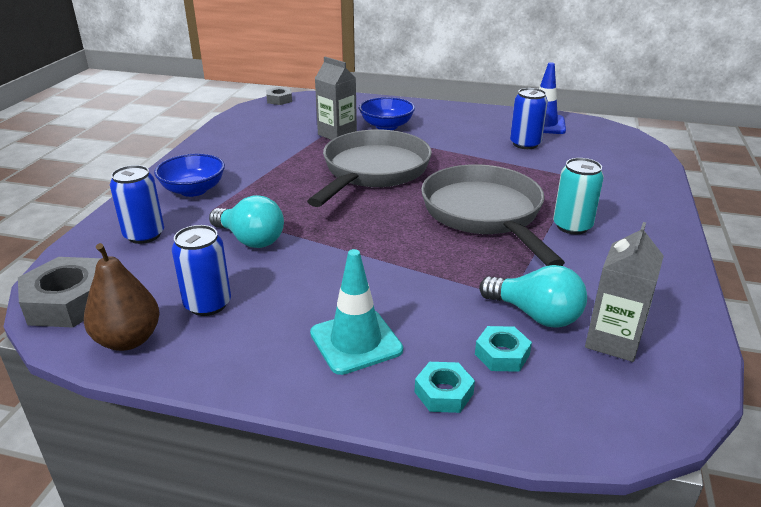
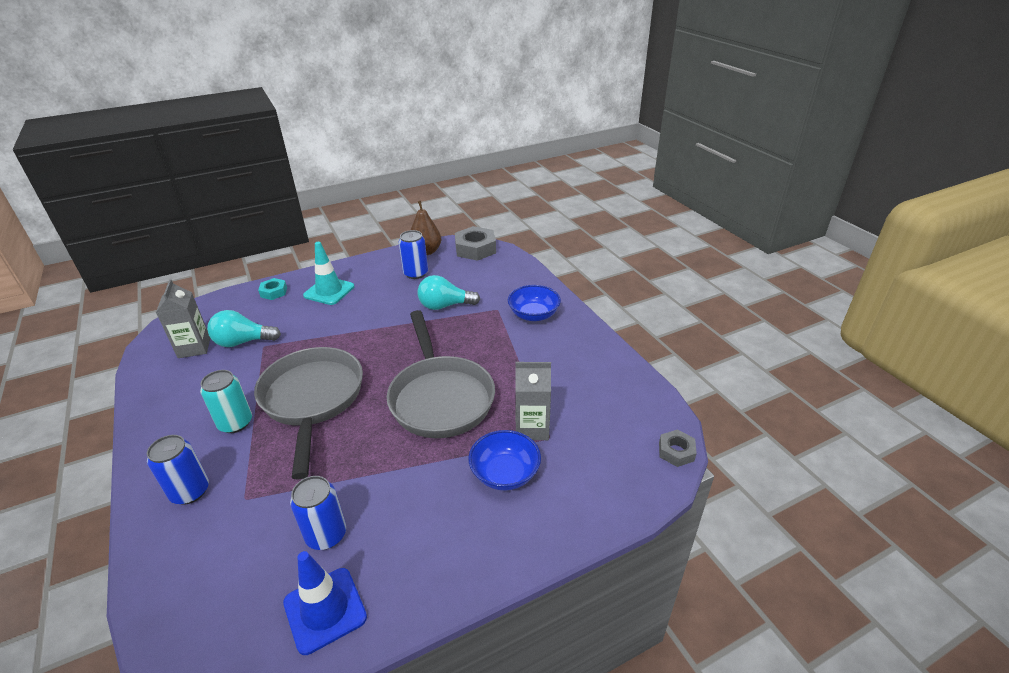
camera: 140 degrees right, 5 degrees up
(144, 235) = (503, 281): blue can -> blue can (190, 491)
(484, 214) = (312, 399): grey pan -> grey pan turned 135 degrees counterclockwise
(502, 354) = (254, 316): turquoise nut -> none

